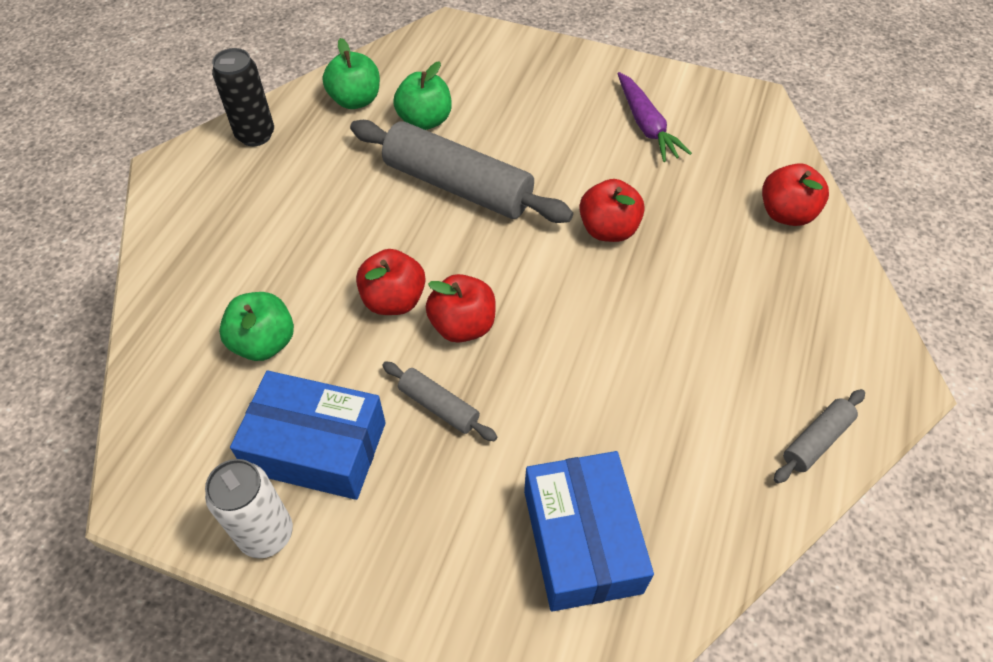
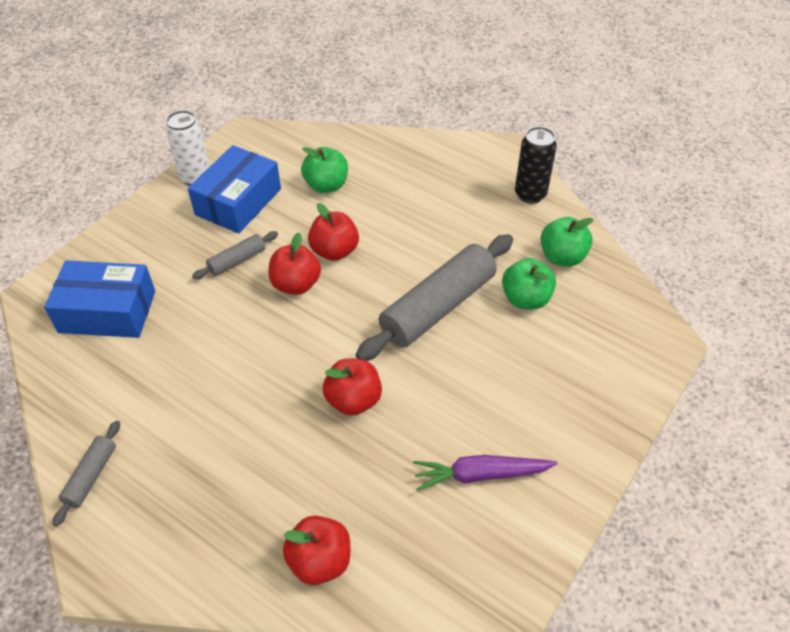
camera: 105 degrees right, 5 degrees down
(816, 440) = (91, 476): grey rolling pin -> grey rolling pin turned 45 degrees clockwise

